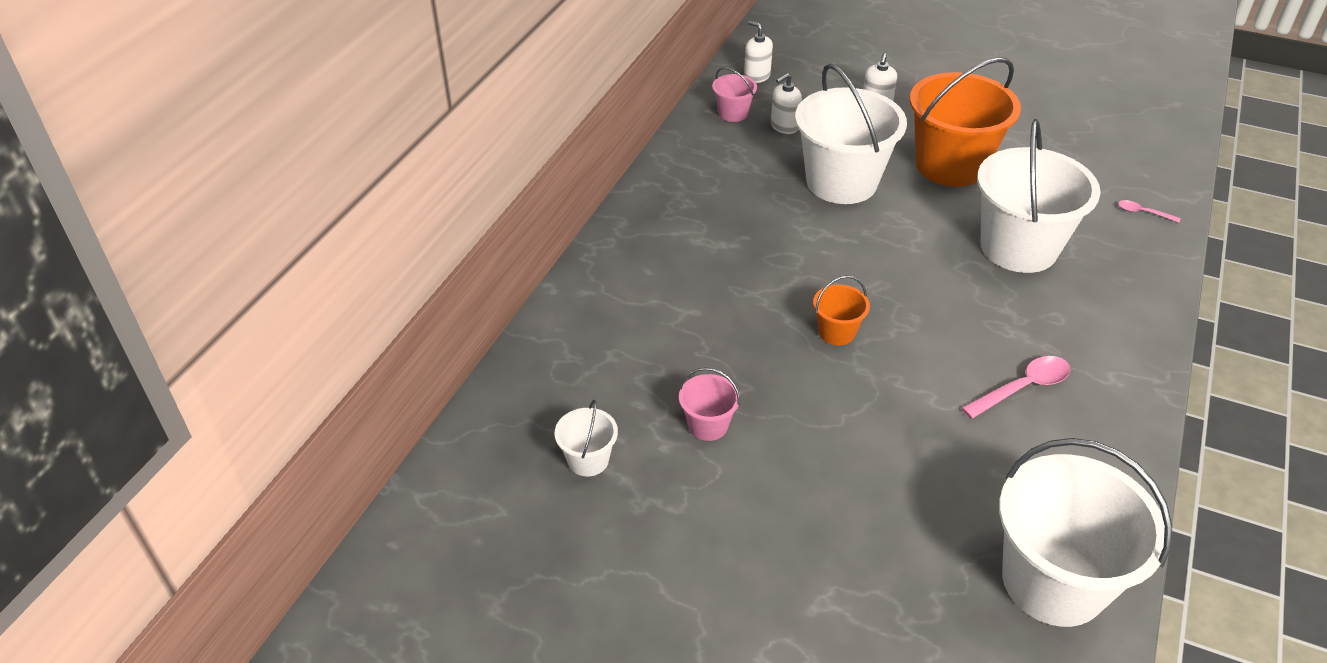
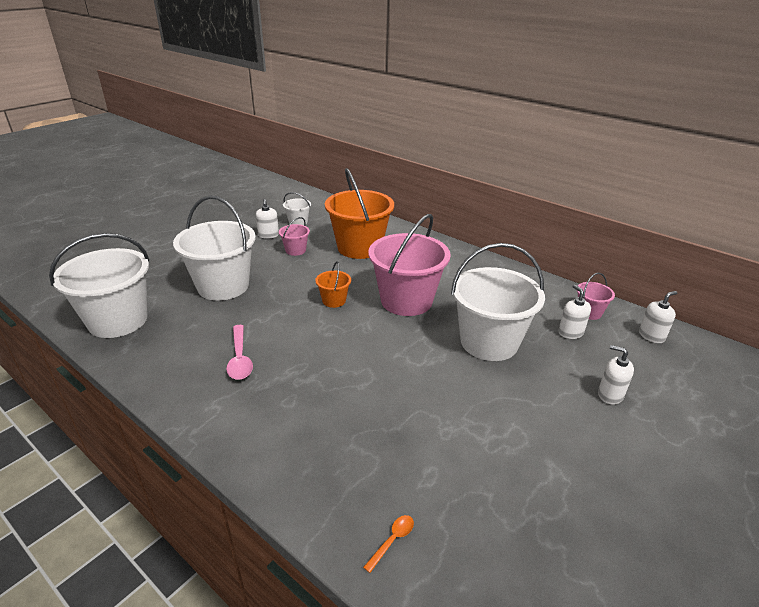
camera: 105 degrees right, 10 degrees down
(665, 489) = (268, 235): none -> white soap dispenser
(793, 260) = (406, 301): none -> pink bucket
(950, 165) = (504, 412): orange bucket -> orange bucket (359, 247)
(1018, 247) = (376, 413): white bucket -> white bucket (223, 286)
(1143, 213) = (392, 540): pink spoon -> orange spoon

